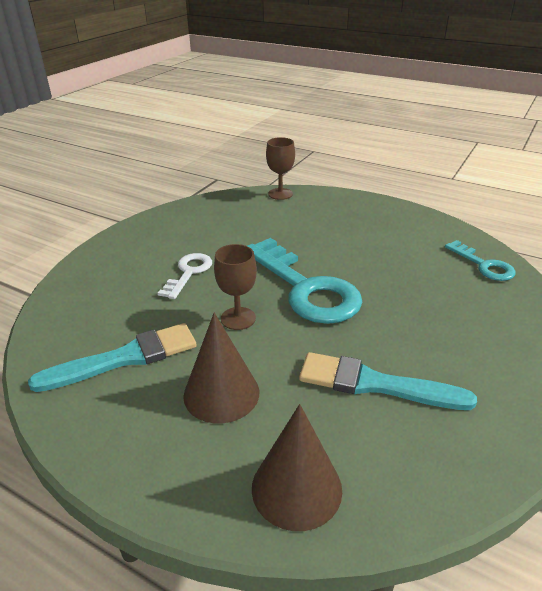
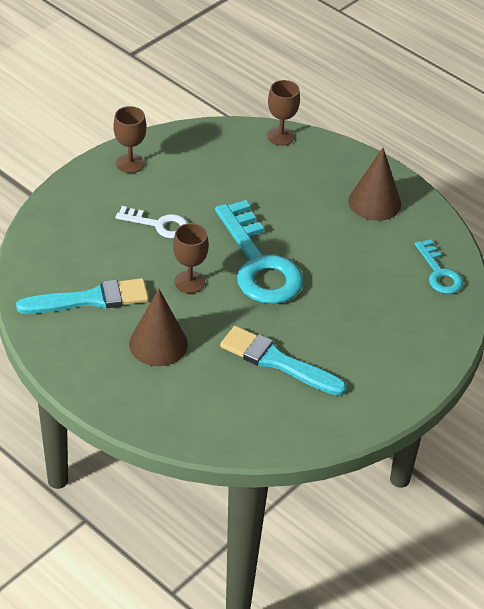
camera: 10 degrees right, 10 degrees up
(149, 231) = (130, 163): none -> brown goblet
(189, 273) = (158, 224): white key -> white key turned 75 degrees clockwise
(296, 488) = (190, 417): brown cone -> brown cone (374, 202)

